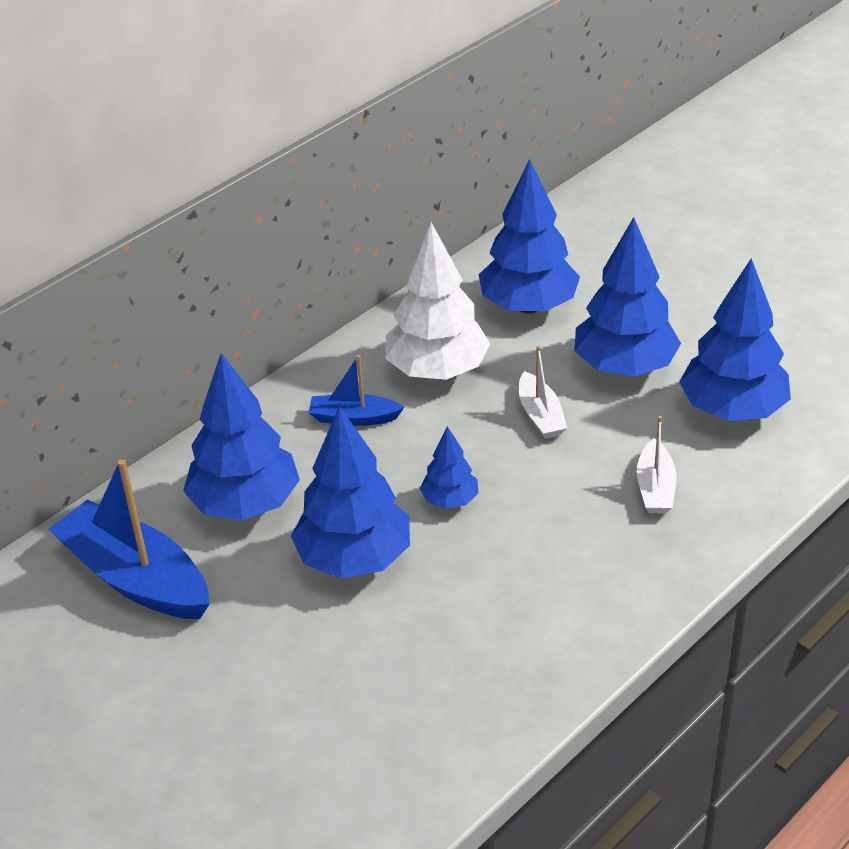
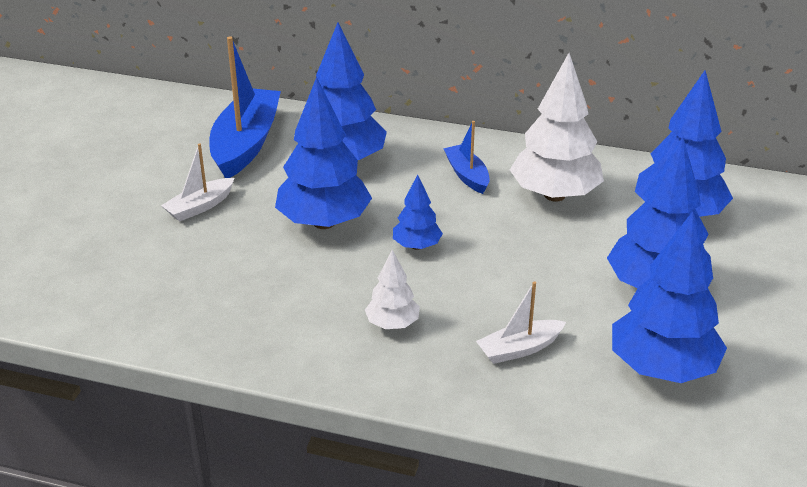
camera: 60 degrees right, 5 degrees down
(540, 415) = (551, 261): white boat -> white boat (199, 207)
(565, 563) = (392, 324): none -> white tree

